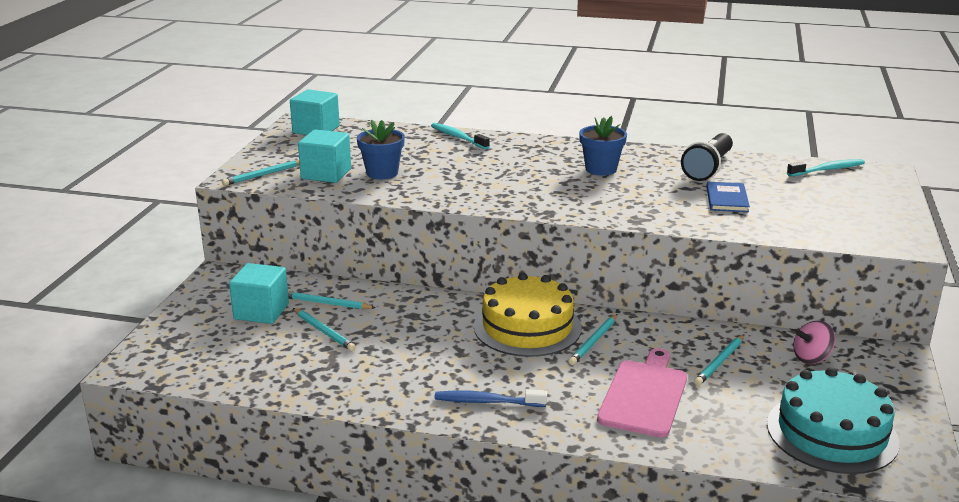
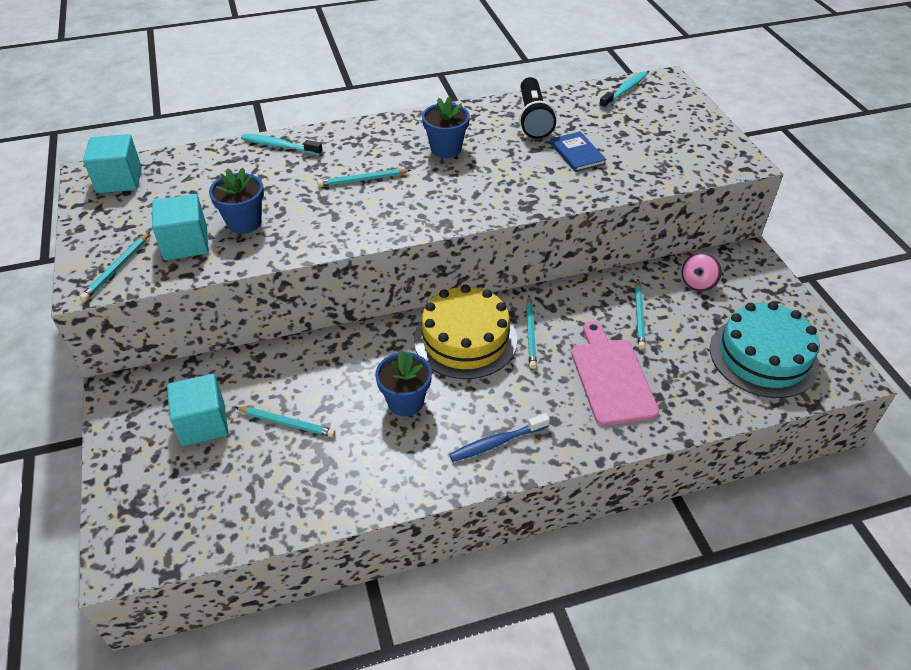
camera: 30 degrees left, 20 degrees up
(327, 303) = (261, 385): turquoise pencil -> turquoise pencil (363, 180)
(433, 350) = (405, 402): none -> blue flower pot

